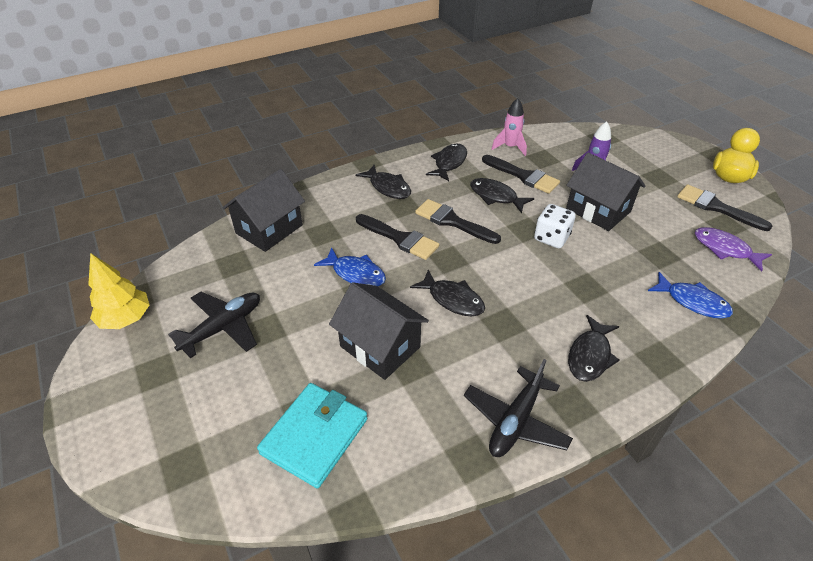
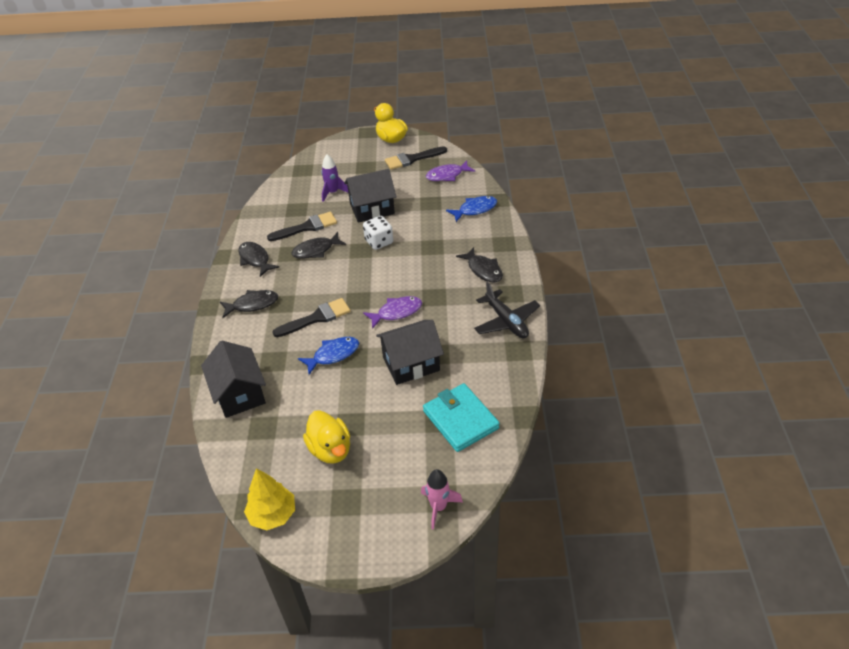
camera: 60 degrees left, 0 degrees up
(223, 328) = (330, 449): black plane -> yellow duck
(452, 221) = (322, 283): black brush -> none
(452, 299) = (396, 312): black fish -> purple fish
(510, 147) = (268, 219): pink rocket -> pink rocket (439, 507)

